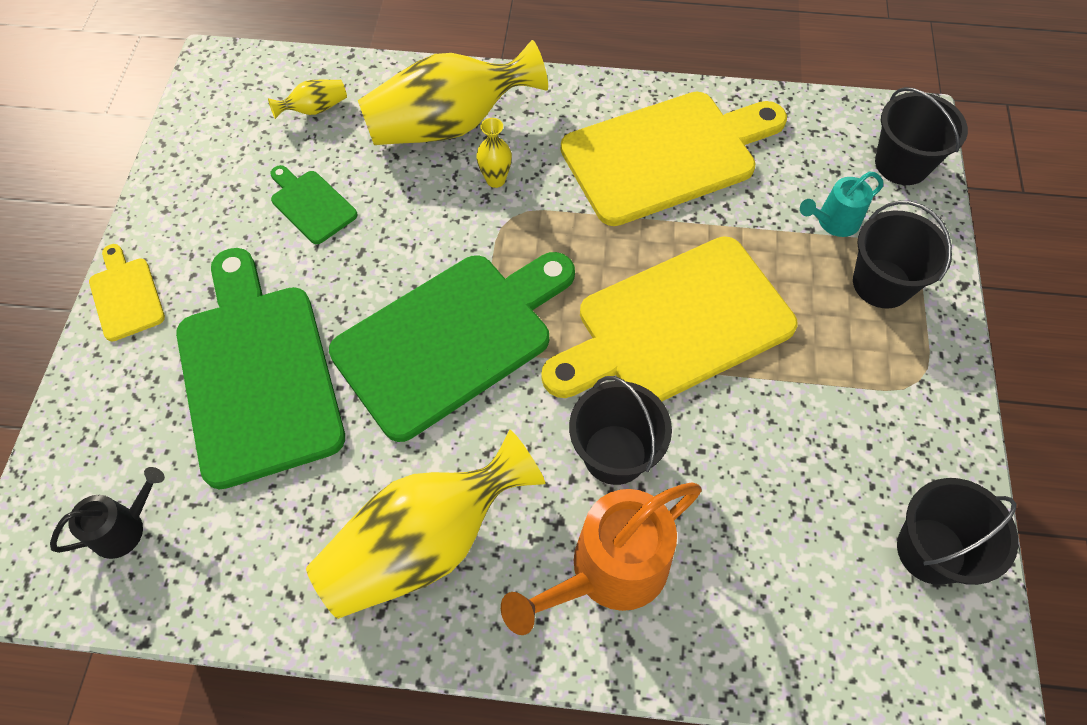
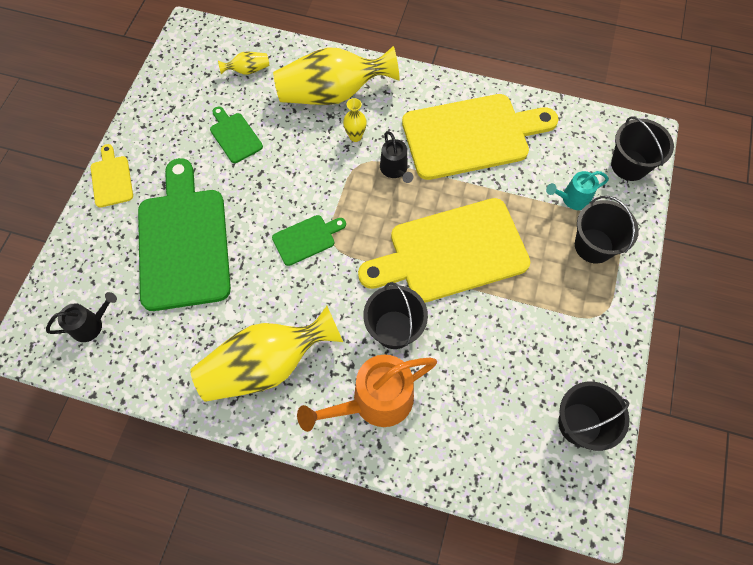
camera: 10 degrees right, 5 degrees up
(451, 339) = (306, 239): green cutting board -> green cutting board, size x0.45
(565, 219) = (395, 170): none -> black watering can

